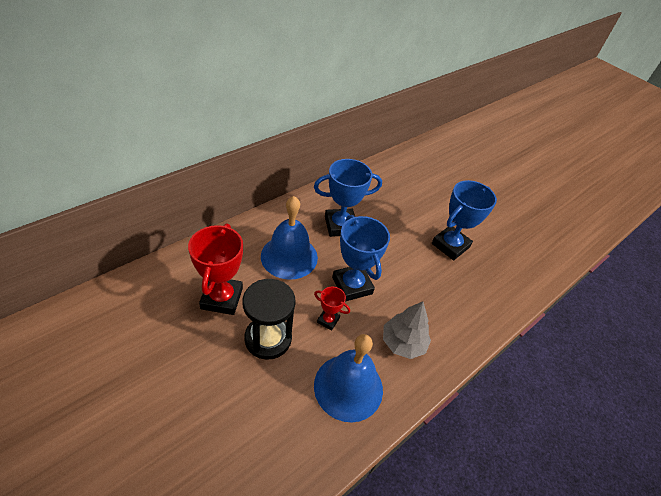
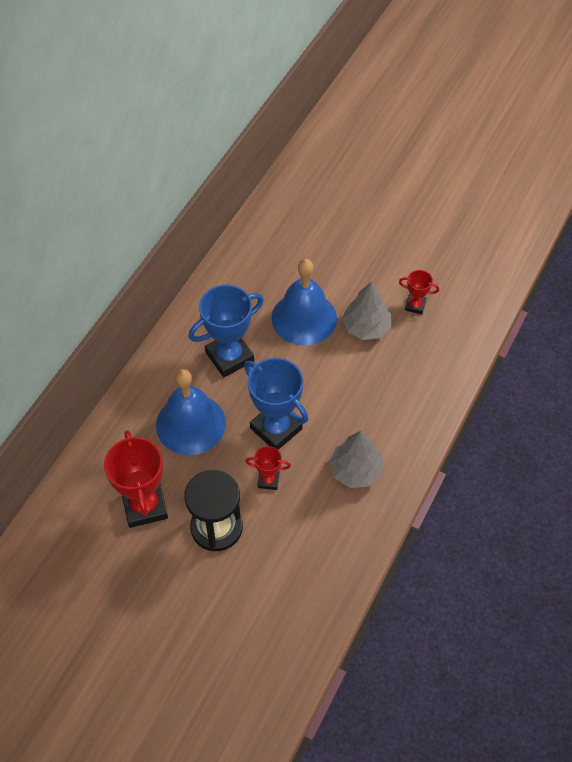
camera: 15 degrees left, 10 degrees up
(348, 387) = (319, 540): blue bell -> blue bell (304, 318)
(450, 245) = (366, 327): blue trophy -> grey tree
(493, 246) = (415, 305): none -> red trophy

